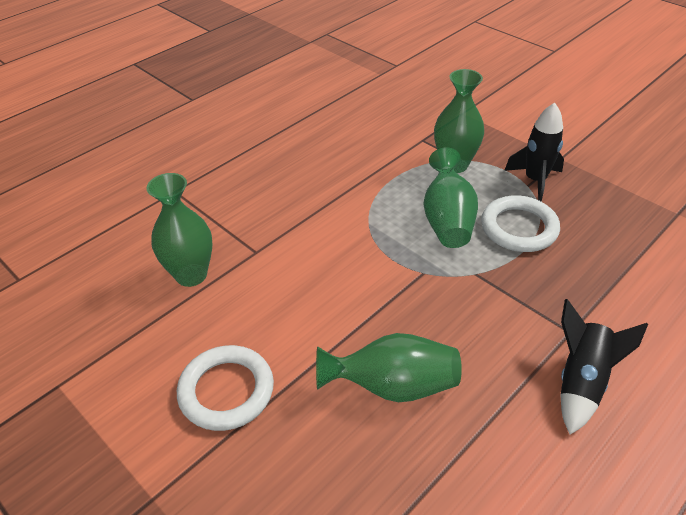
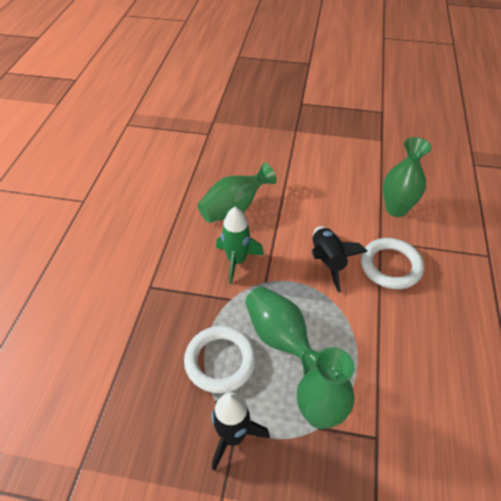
camera: 145 degrees right, 5 degrees up
(226, 391) = (309, 171): white ring -> white ring (391, 266)
(441, 309) = (237, 261): none -> green rocket
(581, 382) = (134, 257): black rocket -> black rocket (327, 261)

